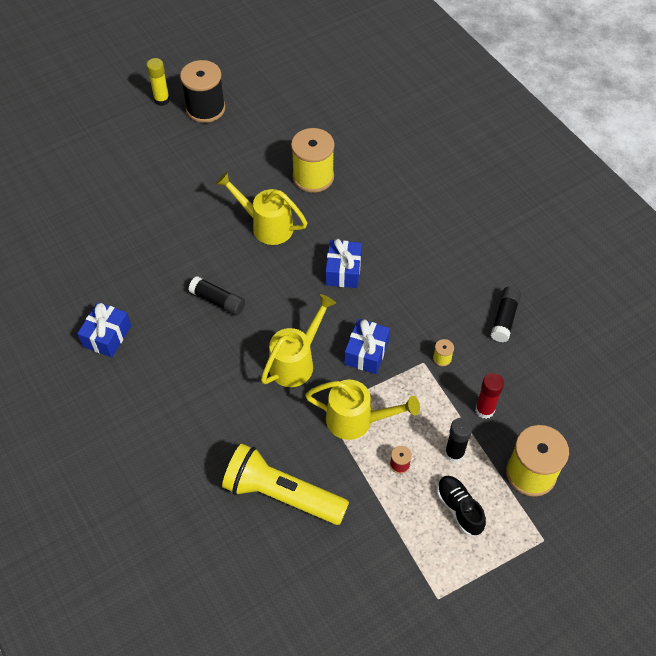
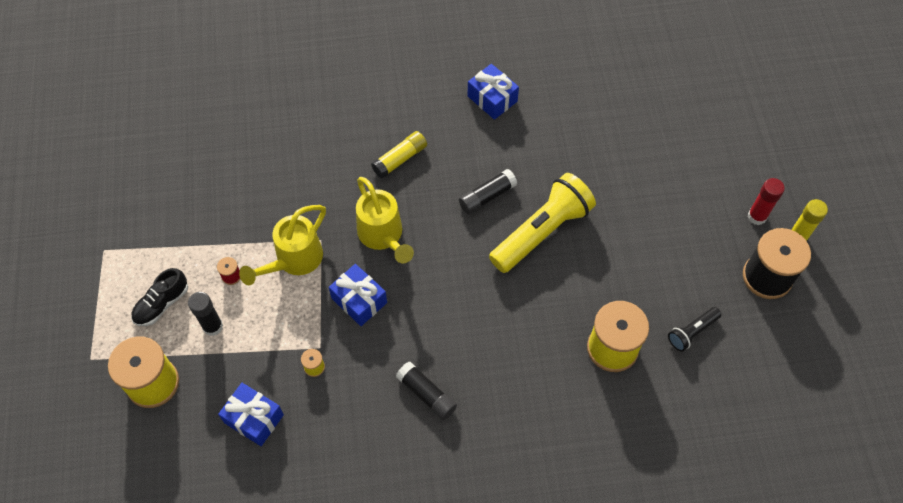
camera: 115 degrees right, 5 degrees up
(209, 383) = (400, 159): none -> yellow glue stick
(266, 226) = (562, 274): yellow watering can -> none
(274, 137) = (692, 332): none -> black flashlight
(282, 494) = (262, 175): yellow flashlight -> yellow flashlight (542, 232)
(343, 271) = (467, 322): blue gift -> blue gift (254, 419)
(459, 509) = (162, 304): black shoe -> black shoe turned 135 degrees clockwise
(484, 410) = (237, 377): red glue stick -> red glue stick (757, 216)
(504, 318) = (325, 455): black glue stick -> black glue stick (426, 394)

